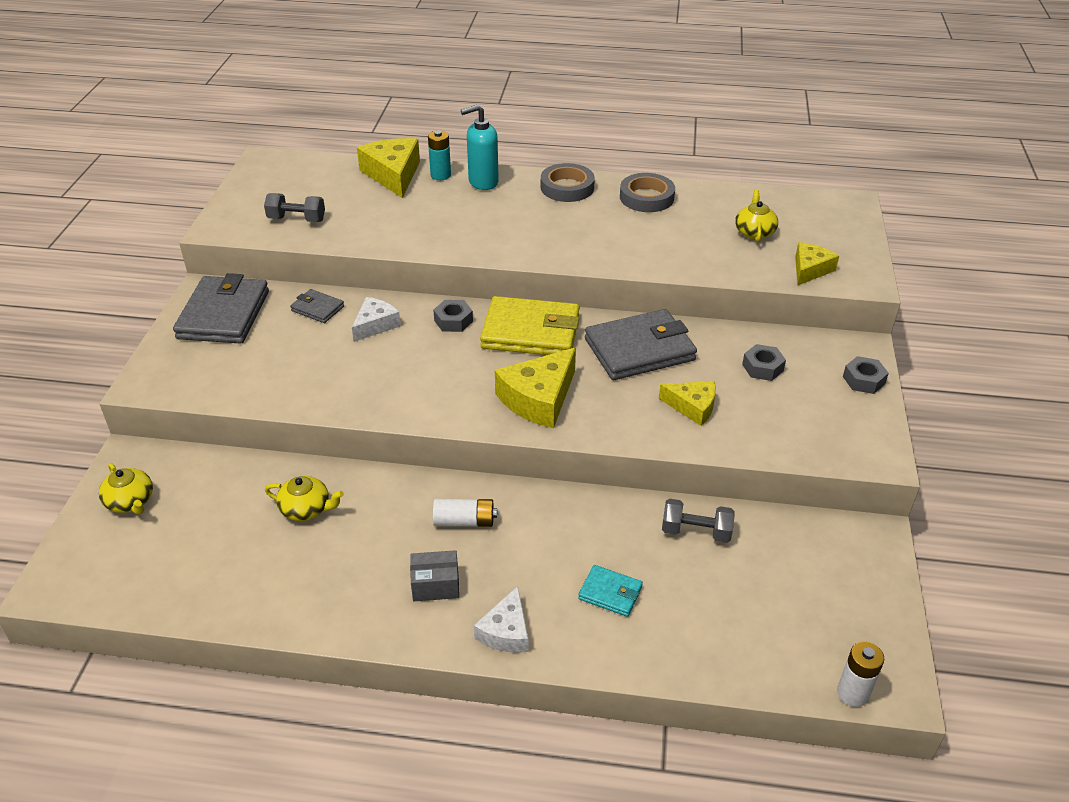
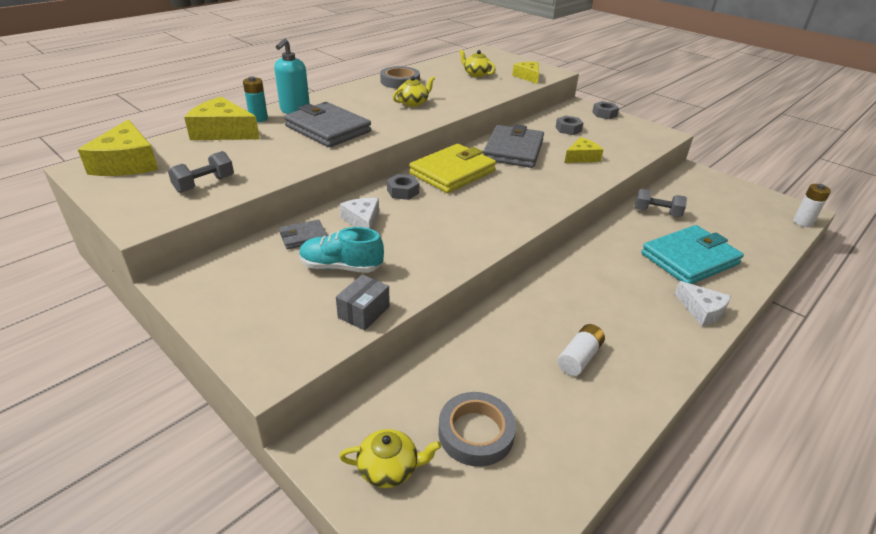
camera: 55 degrees left, 5 degrees down
(224, 315) = (236, 285): grey wallet -> grey wallet (328, 129)
(293, 350) = (341, 267): none -> turquoise shoe
(306, 509) = (506, 353): yellow teapot -> yellow teapot (413, 103)
(435, 585) = (639, 322): grey box -> grey box (364, 312)
(464, 521) = (583, 285): white battery -> white battery (579, 357)
(539, 399) = (523, 195): yellow cheese -> yellow cheese (127, 163)
(567, 187) = (350, 94): grey tape -> grey tape (476, 433)
(610, 593) = (689, 259): turquoise wallet -> turquoise wallet, size x2.06
(696, 532) = (657, 212): grey dumbbell -> grey dumbbell turned 60 degrees clockwise

